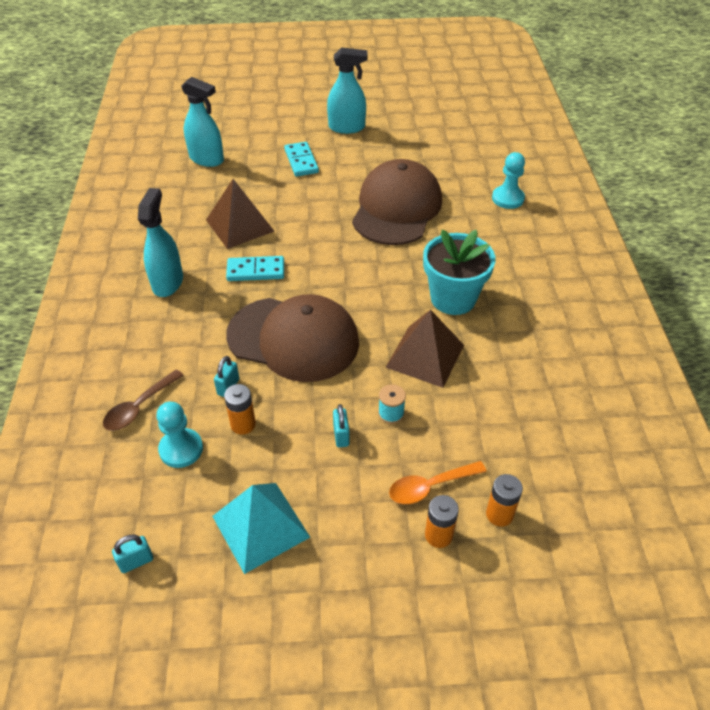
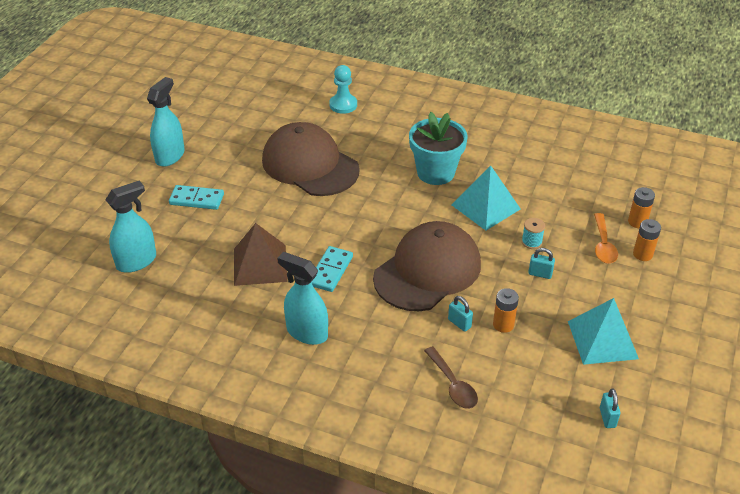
camera: 65 degrees left, 5 degrees down
(181, 449) = (511, 368): turquoise pawn -> none
(425, 356) = (486, 207): brown pyramid -> turquoise pyramid

